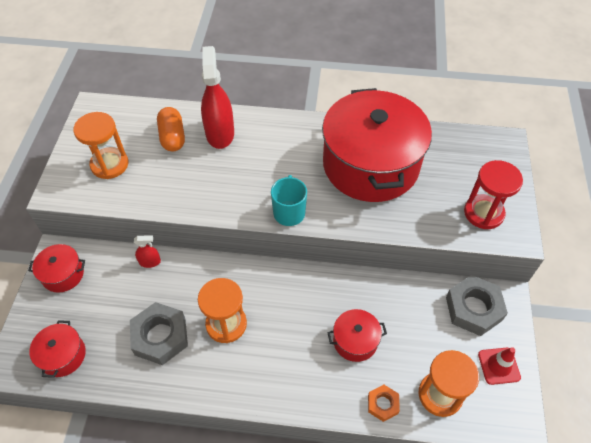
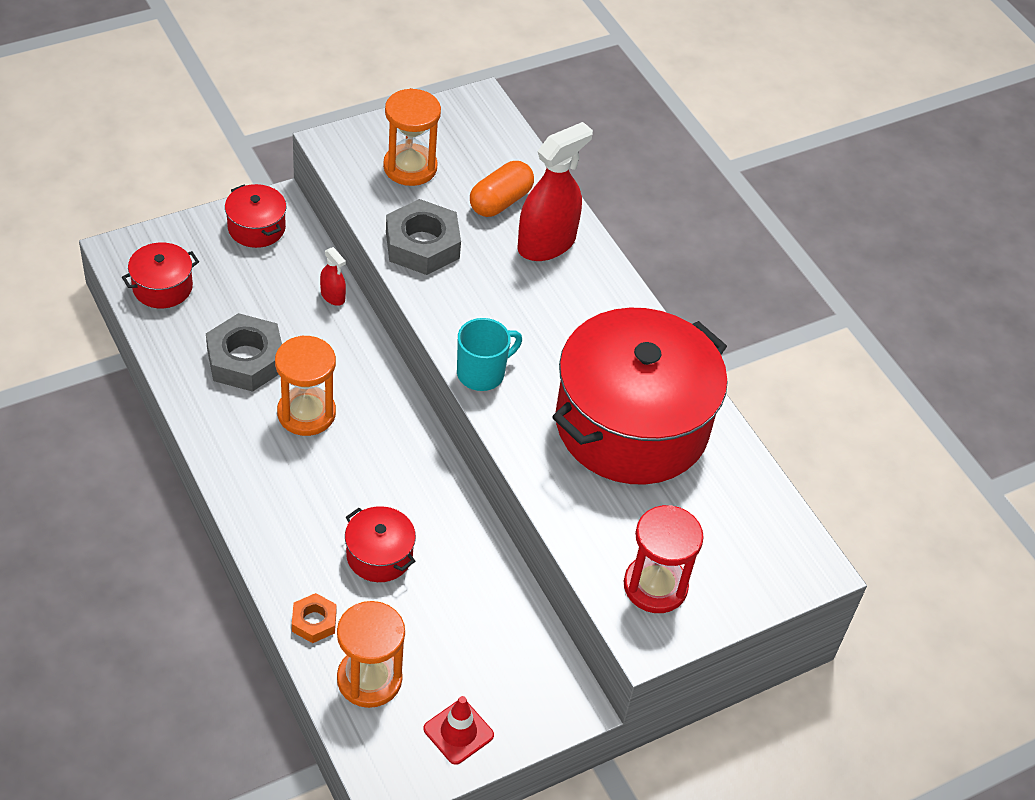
camera: 50 degrees right, 5 degrees down
(473, 308) = (526, 670): grey nut -> grey nut (422, 245)

